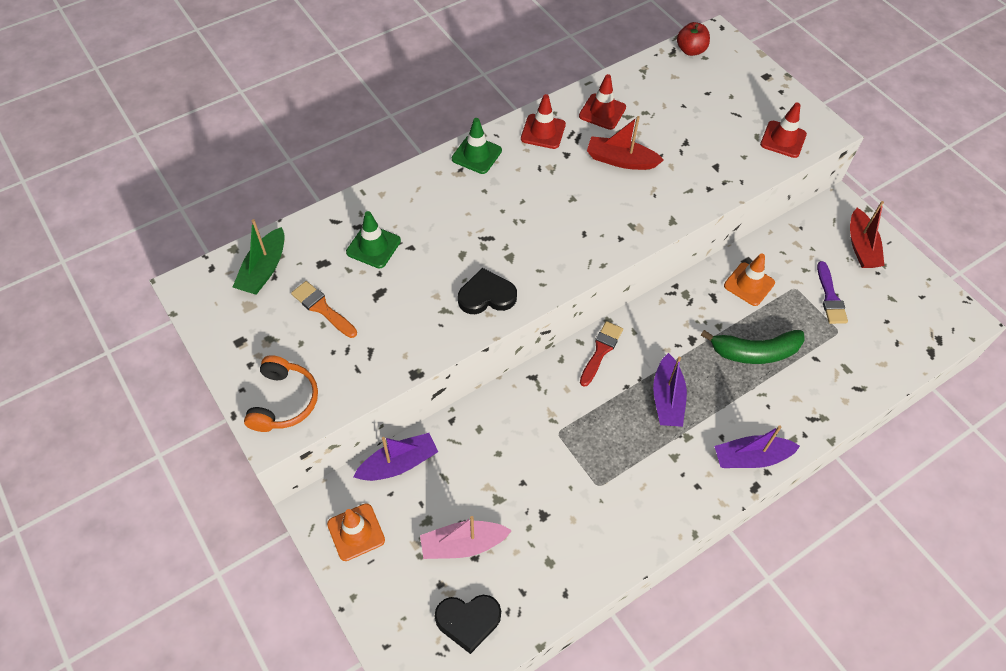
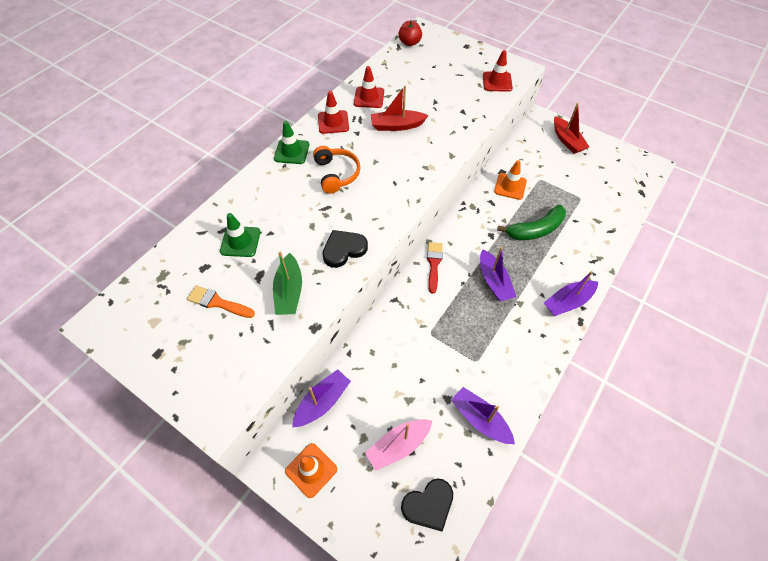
camera: 20 degrees left, 0 degrees up
(264, 270) = (156, 288): green boat -> green boat (289, 292)
(284, 401) = (215, 389): orange headphones -> orange headphones (336, 174)
(571, 553) = (480, 419): none -> purple boat
(830, 297) = (564, 178): purple brush -> none

